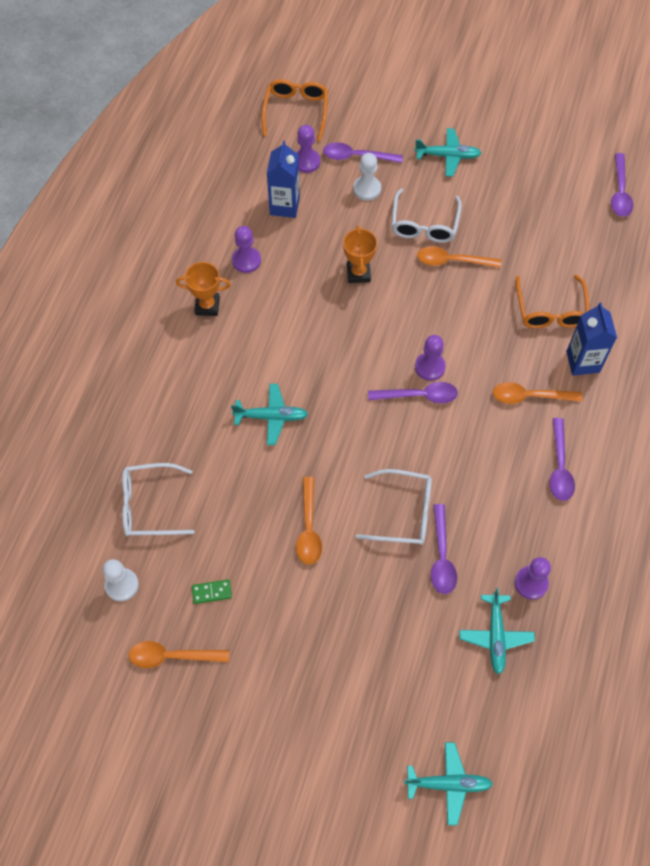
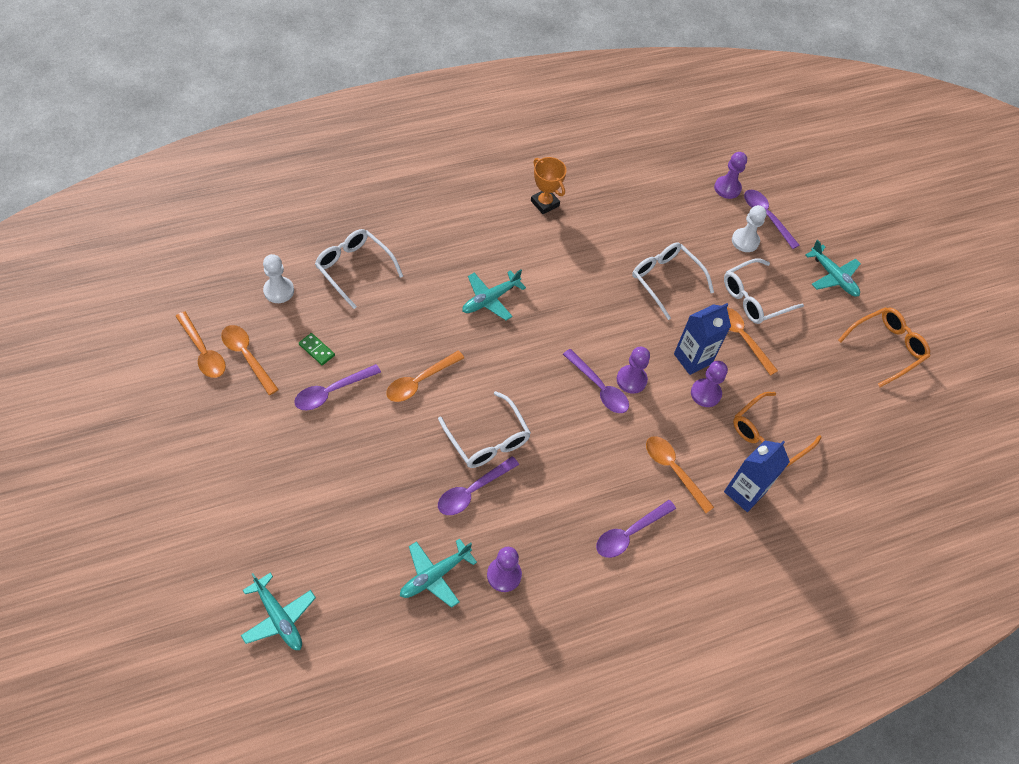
camera: 45 degrees right, 5 degrees down
(137, 692) = (203, 352): none -> orange spoon
(246, 260) = (605, 203): purple pawn -> purple pawn (705, 393)
(271, 417) = (490, 299): turquoise plane -> turquoise plane turned 90 degrees clockwise
(284, 206) = (675, 198): blue carton -> blue carton (692, 359)
(296, 112) = (762, 155): orange glasses -> orange glasses (886, 348)
(358, 273) = (666, 280): orange trophy -> white glasses
(620, 192) = (936, 424): purple spoon -> purple spoon (331, 392)

